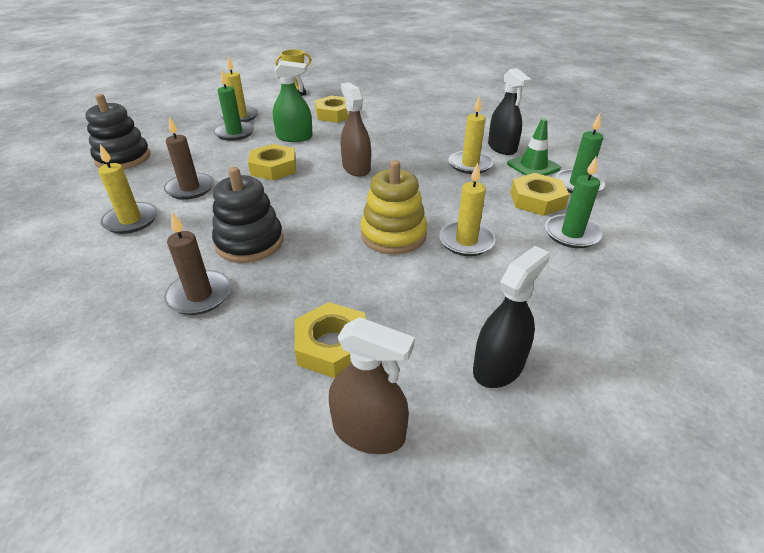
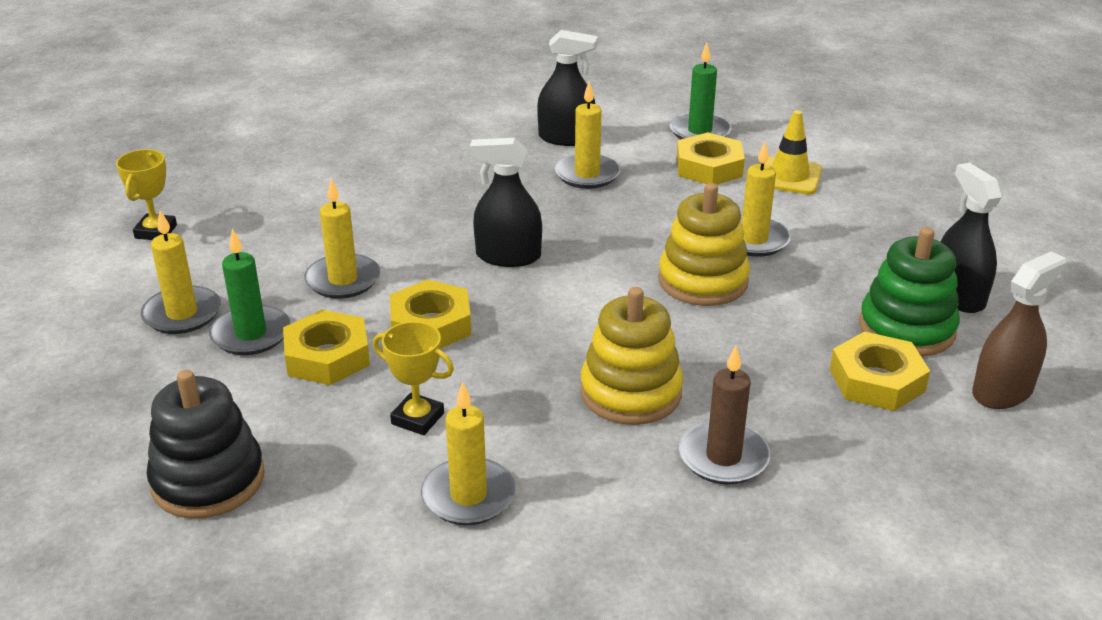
camera: 60 degrees left, 5 degrees down
(190, 188) = (417, 418): brown candle -> yellow trophy
(249, 242) = (631, 392): black stacking toy -> yellow stacking toy
(294, 137) = (343, 280): green spray bottle -> yellow candle
(334, 114) = (300, 221): yellow nut -> yellow nut (327, 356)
(356, 168) = (508, 256): brown spray bottle -> black spray bottle
(418, 346) = (906, 328): none -> green stacking toy
(533, 166) = (633, 139): green traffic cone -> none
(571, 234) = (789, 176): green candle -> yellow traffic cone

